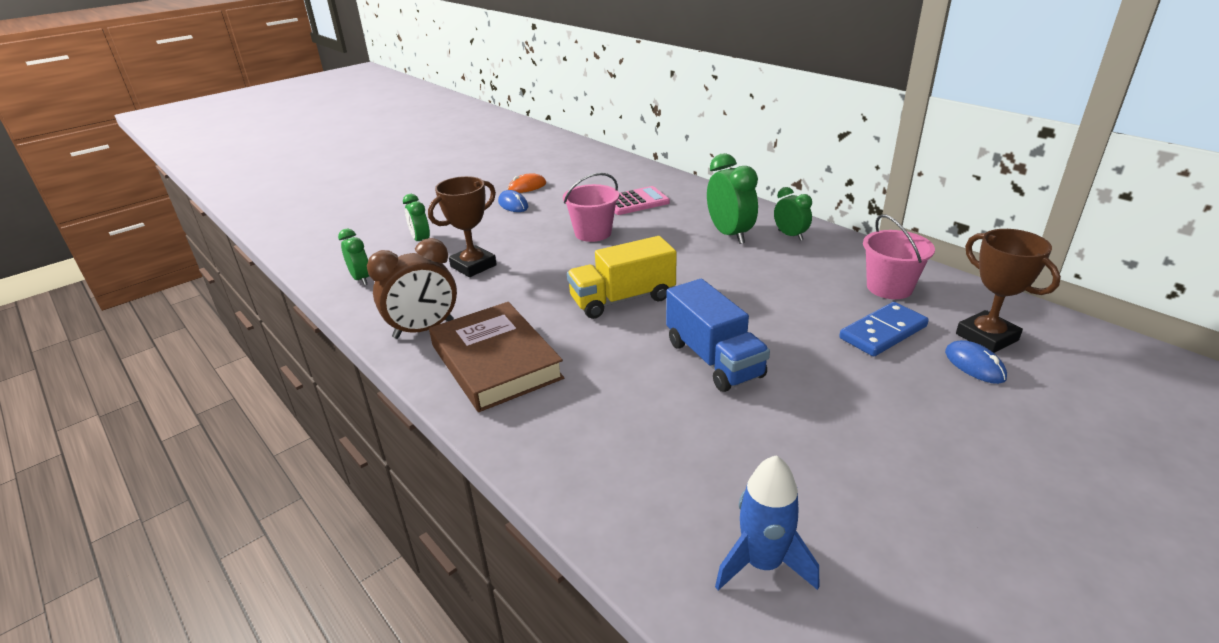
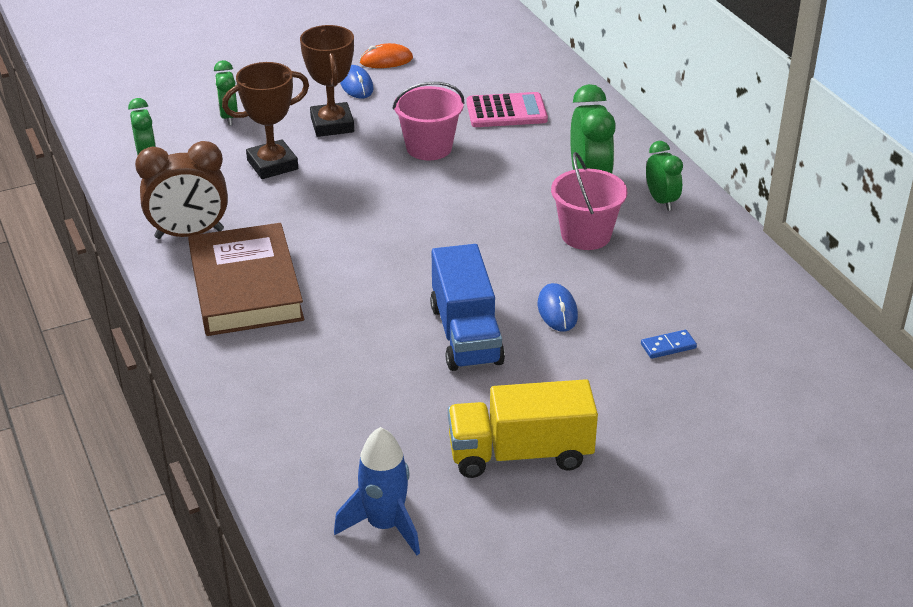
camera: 15 degrees right, 5 degrees up
(622, 299) = (413, 244): yellow truck -> yellow truck (520, 454)
(883, 332) = (668, 346): blue domino -> blue domino, size x0.52
(889, 287) = (722, 295): pink bucket -> pink bucket (586, 235)
(974, 365) = (734, 404): blue mouse -> blue mouse (557, 310)
(986, 337) = (778, 377): brown trophy -> brown trophy (332, 125)

